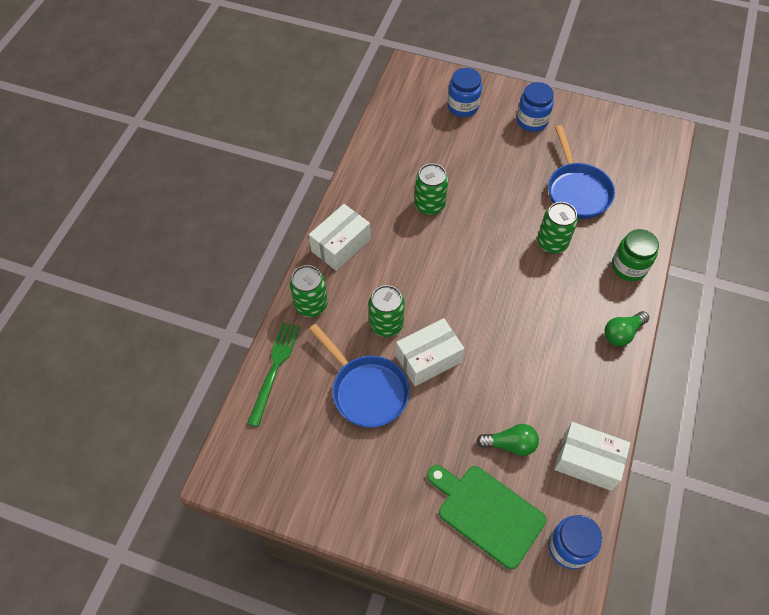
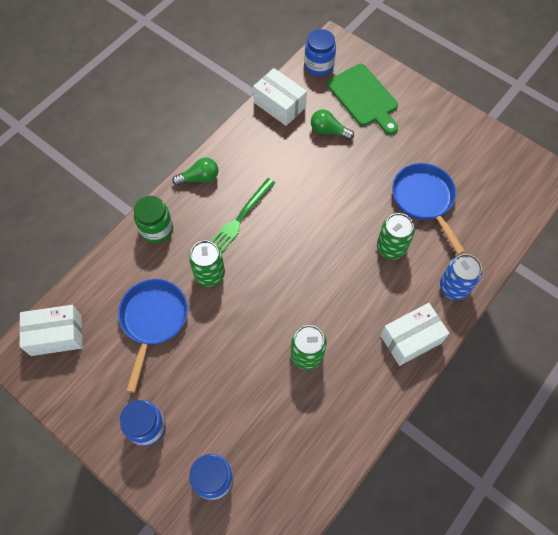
camera: 160 degrees left, 5 degrees up
(274, 370) = (497, 239): green fork -> green fork (240, 218)
(311, 305) = (454, 287): green can -> blue can
(428, 359) = (366, 208): white box -> white box (56, 335)

